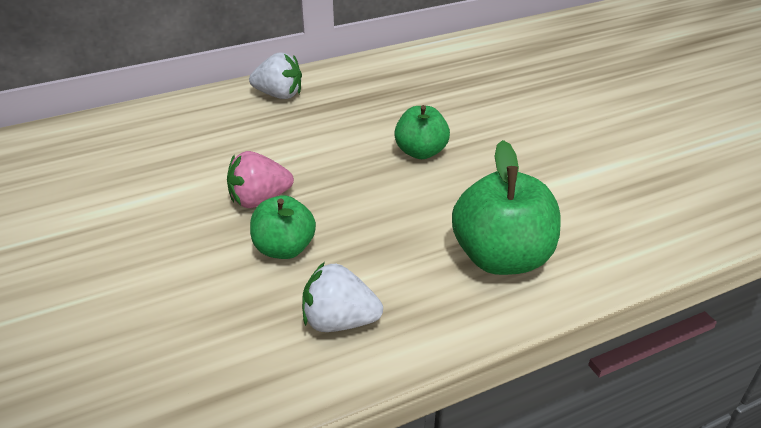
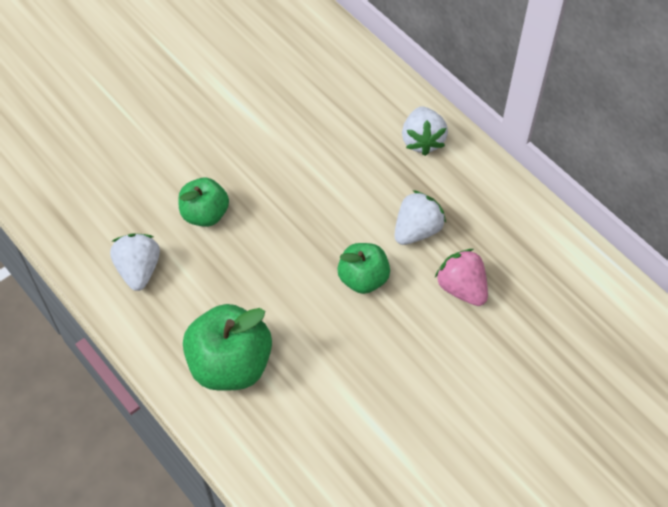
camera: 75 degrees right, 20 degrees up
(259, 200) = (258, 179): pink strawberry -> pink strawberry (462, 288)
(378, 114) = (417, 230): none -> white strawberry

